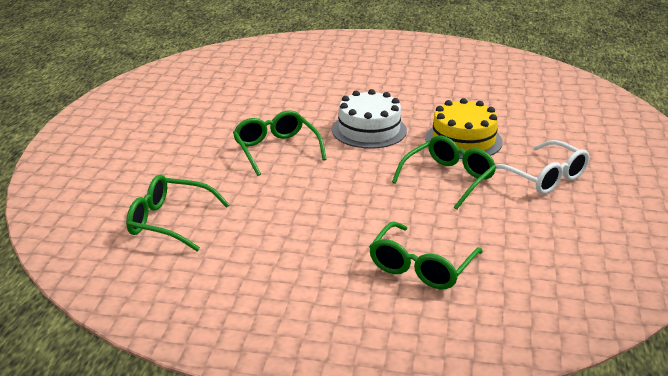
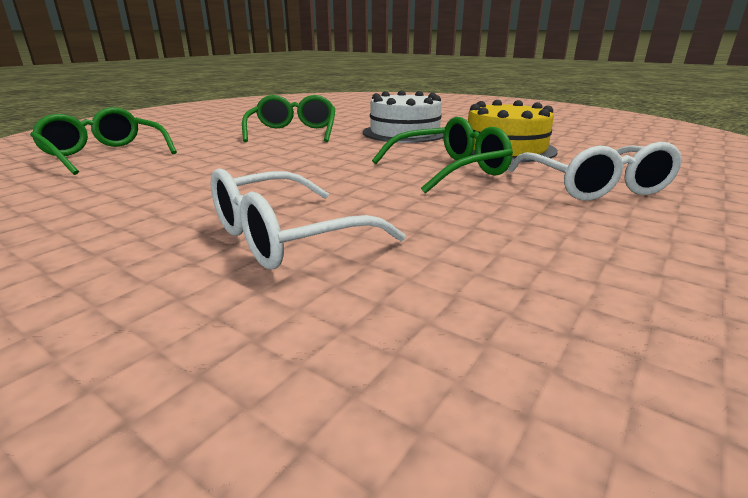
camera: 25 degrees right, 5 degrees down
(421, 267) = (286, 237): green glasses -> white glasses

